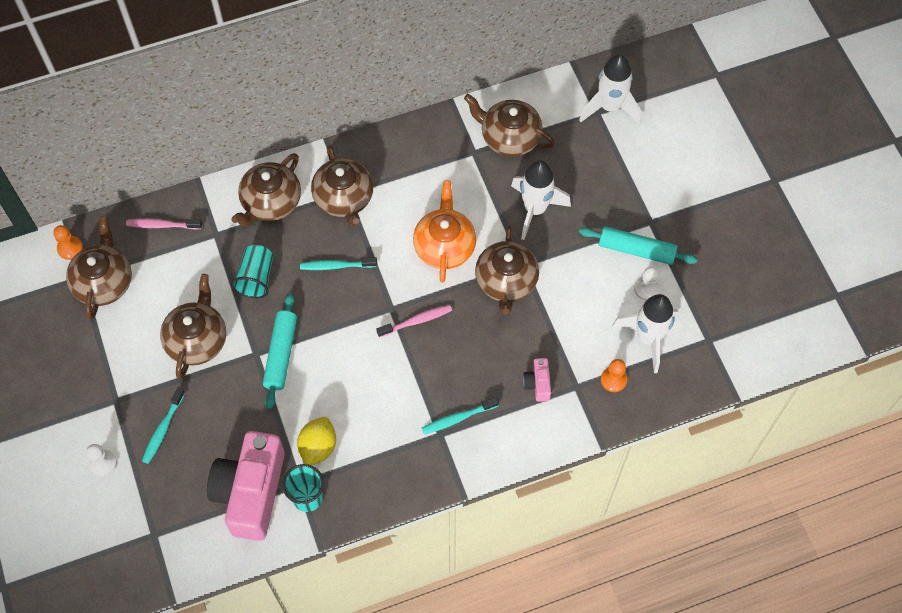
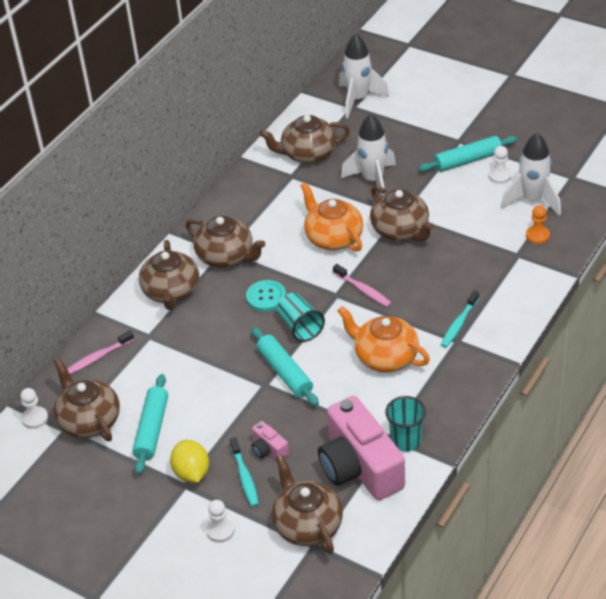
camera: 35 degrees left, 20 degrees down
(70, 248) = (35, 418): orange pawn -> white pawn
(139, 328) = (152, 429): none -> turquoise rolling pin
(197, 340) = (208, 406): brown teapot -> brown teapot (307, 525)
(256, 278) = (212, 341): turquoise cup -> turquoise cup (300, 326)
(318, 447) = (378, 407): yellow lemon -> yellow lemon (191, 473)
(336, 266) = (266, 297): turquoise toothbrush -> turquoise button
(369, 402) = (385, 357): none -> orange teapot
(416, 321) = (363, 290): pink toothbrush -> pink toothbrush turned 105 degrees clockwise
(537, 383) = (490, 270): pink camera -> pink camera (268, 449)

